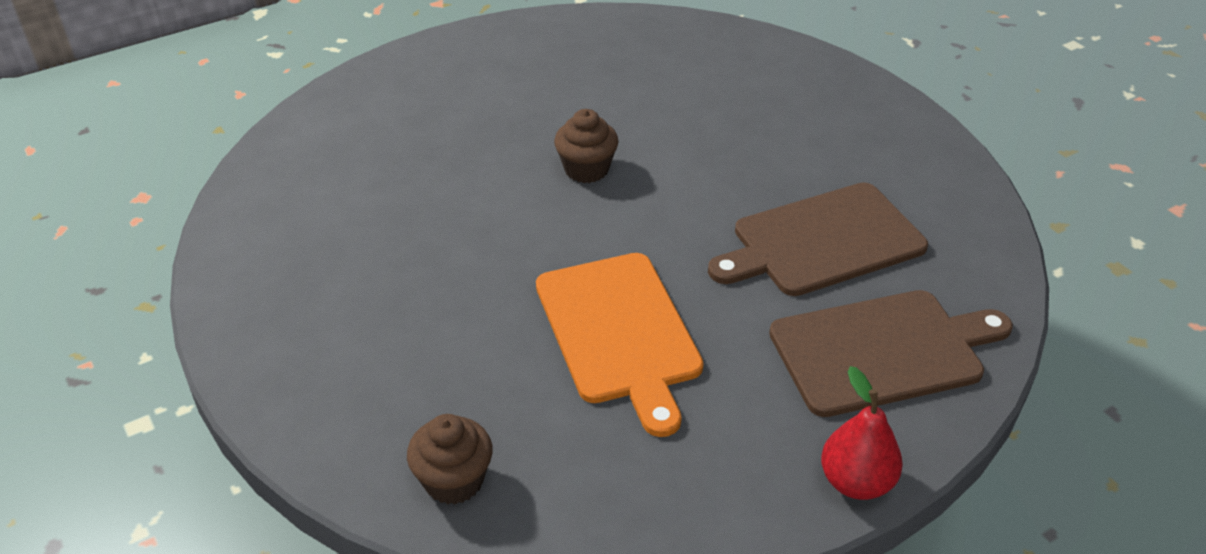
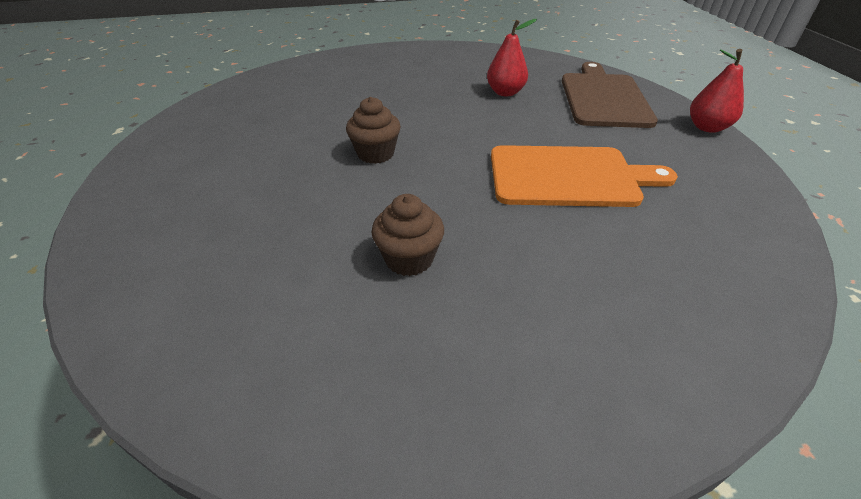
camera: 70 degrees left, 0 degrees up
(454, 480) = (733, 291): brown cupcake -> brown cupcake (409, 259)
(822, 241) = (505, 92): brown cutting board -> red pear

